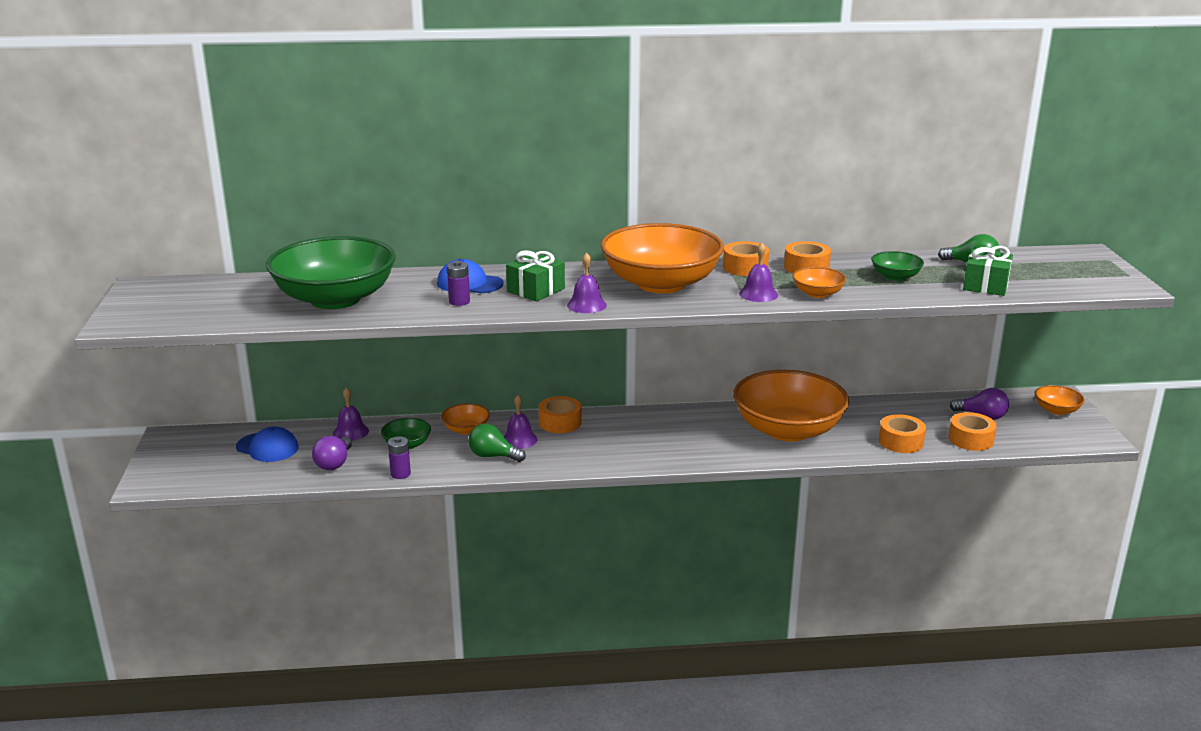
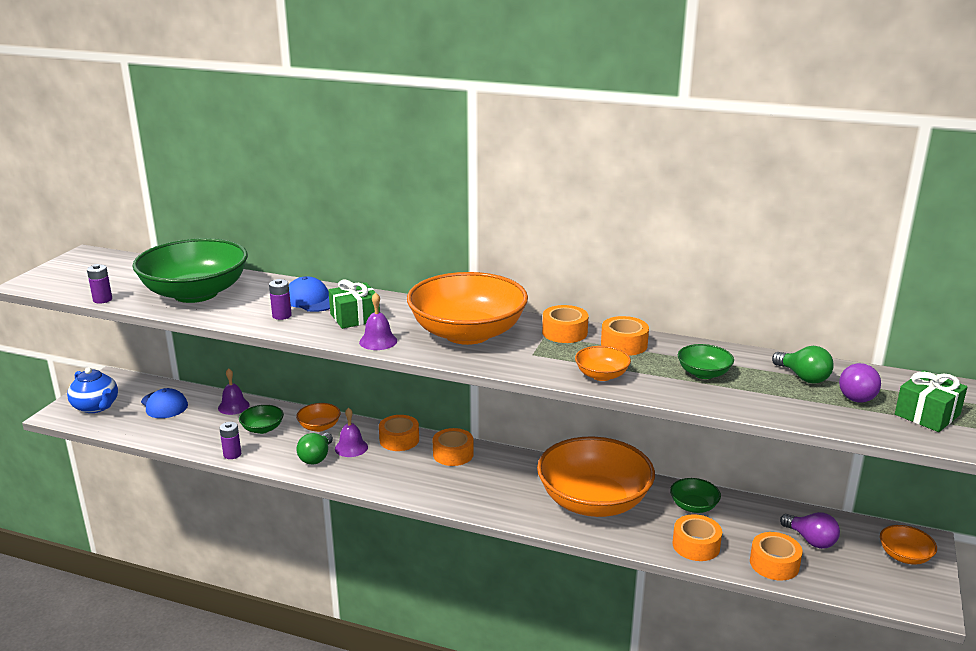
camera: 25 degrees right, 0 degrees up
(187, 467) = (96, 407): none -> blue teapot
(236, 323) = (102, 300): none -> purple battery
(334, 463) = (195, 431): purple light bulb -> purple light bulb (859, 396)
(493, 456) = (316, 457): green light bulb -> green light bulb turned 120 degrees counterclockwise
(624, 422) = (453, 454): none -> orange tape
(758, 294) = (543, 363): purple bell -> none
(872, 414) = (693, 506): none -> green bowl
(986, 285) = (792, 404): green gift -> green gift (927, 414)

